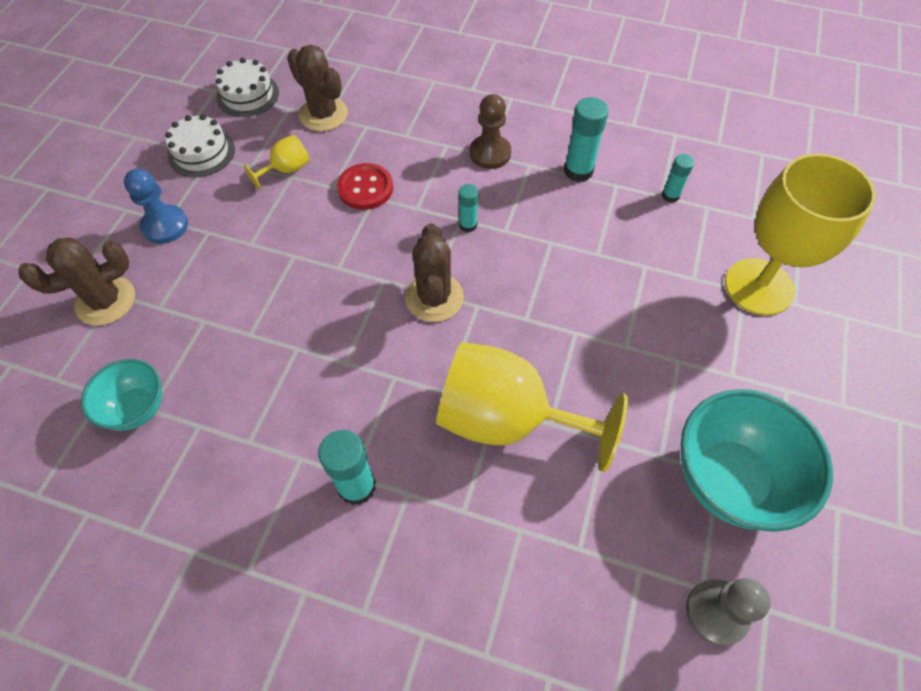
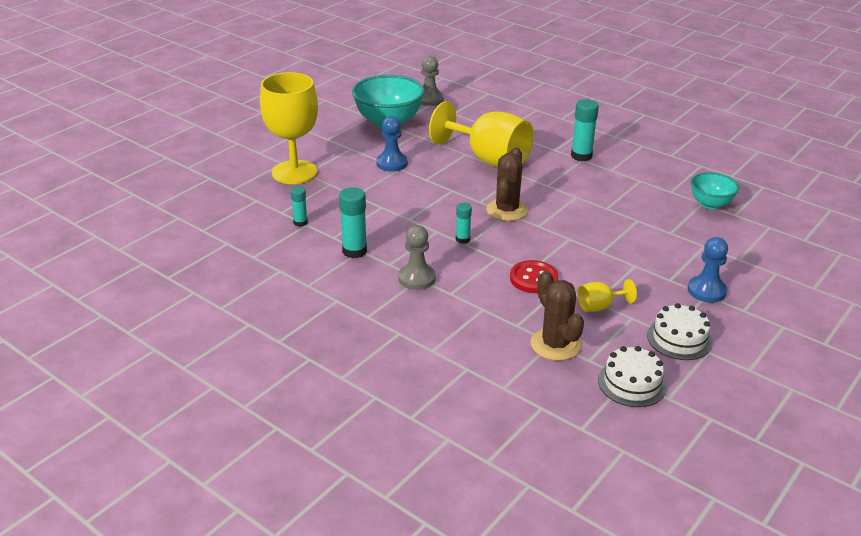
camera: 160 degrees left, 25 degrees down
(105, 301) = (745, 256): brown cactus -> none
(490, 153) = (417, 278): brown pawn -> grey pawn
(645, 354) = (392, 163): none -> blue pawn

